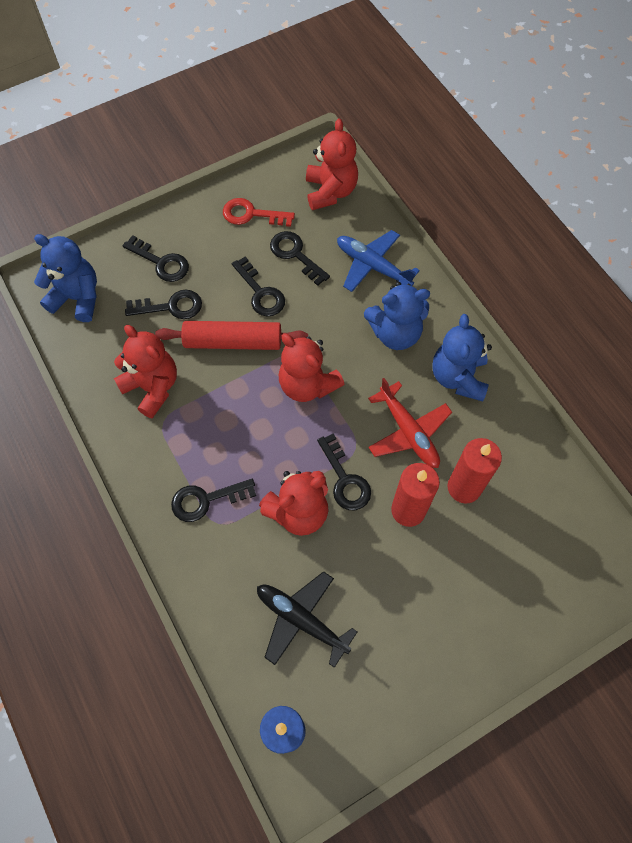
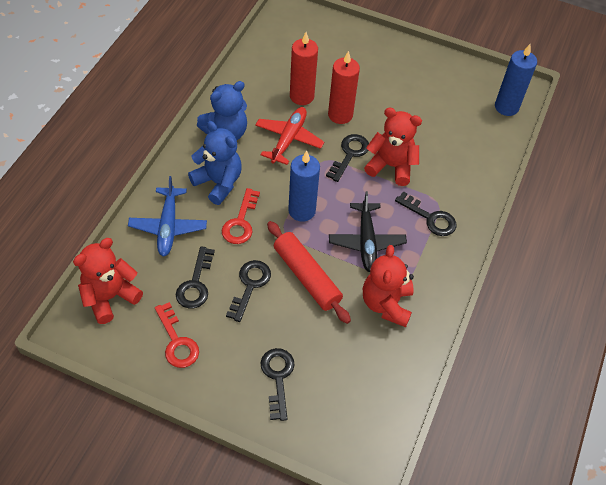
camera: 130 degrees left, 10 degrees down
(77, 298) = (361, 418): blue teddy bear -> none
(171, 306) = (312, 340): black key -> none
(301, 620) = (449, 130): black plane -> black plane (366, 242)
(307, 384) = (302, 211): red teddy bear -> blue candle
(334, 325) = (240, 222): none -> red key

